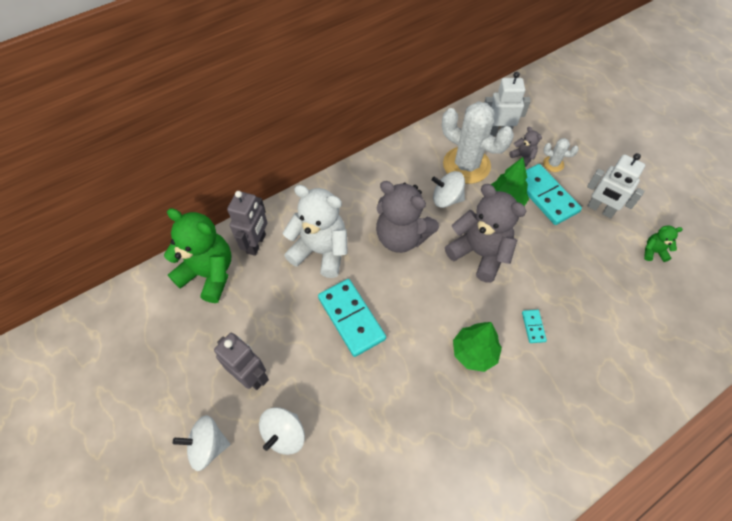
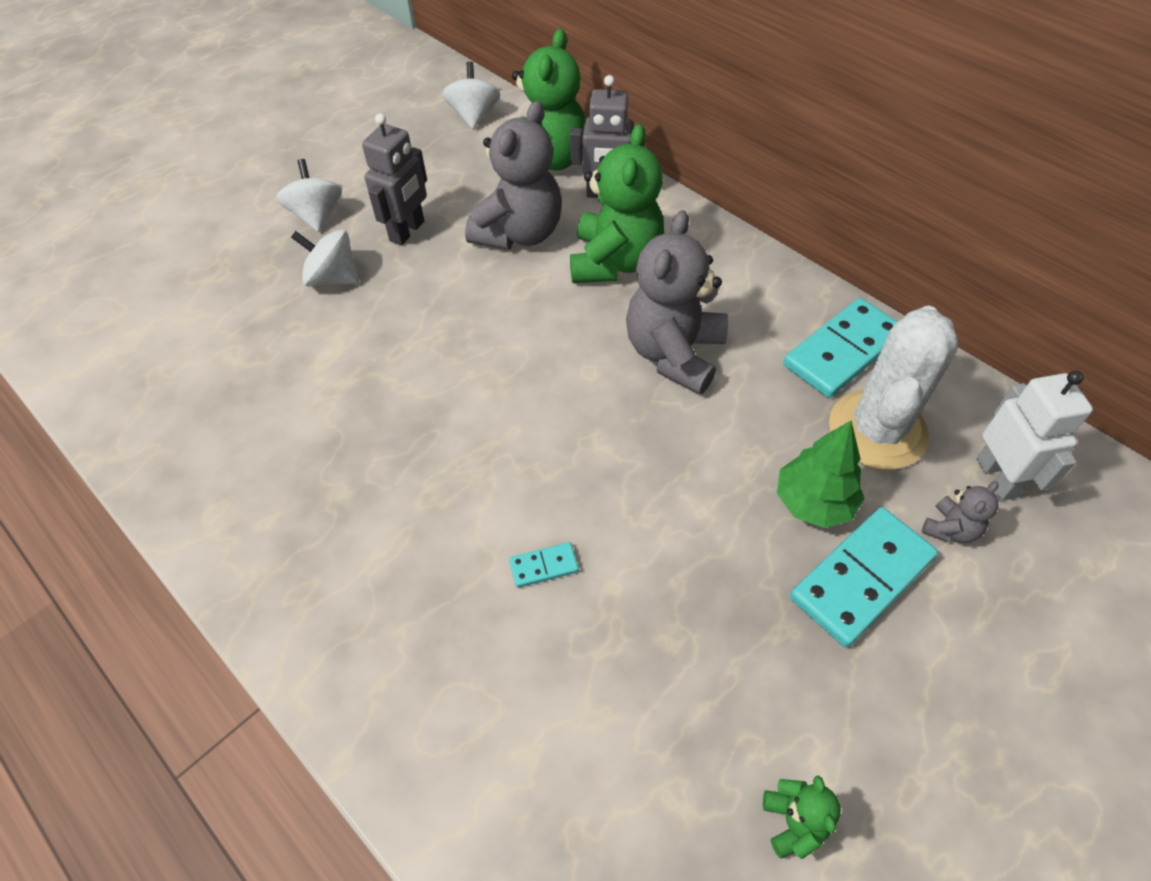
camera: 80 degrees right, 5 degrees down
(321, 251) = (615, 262): white teddy bear -> green teddy bear
(351, 318) = (510, 315): turquoise domino -> turquoise domino (843, 351)
(446, 199) = (780, 407): white spinning top -> white spinning top (474, 116)
(474, 352) = (478, 477): green tree -> none
(479, 253) = (677, 469): grey teddy bear -> grey teddy bear (519, 233)
(553, 164) = (961, 591): white cactus -> none
(600, 209) = (872, 696): white robot -> none

